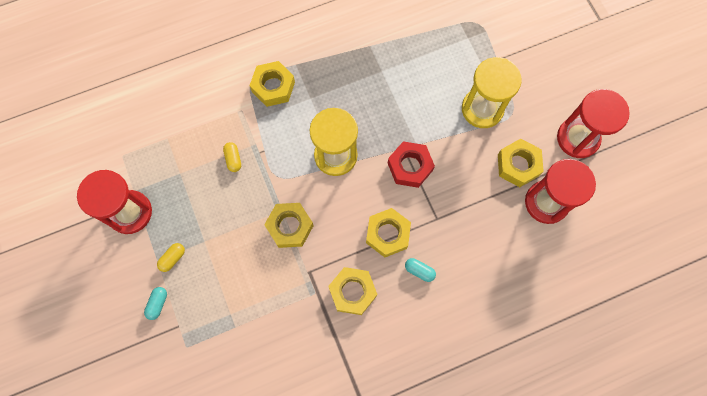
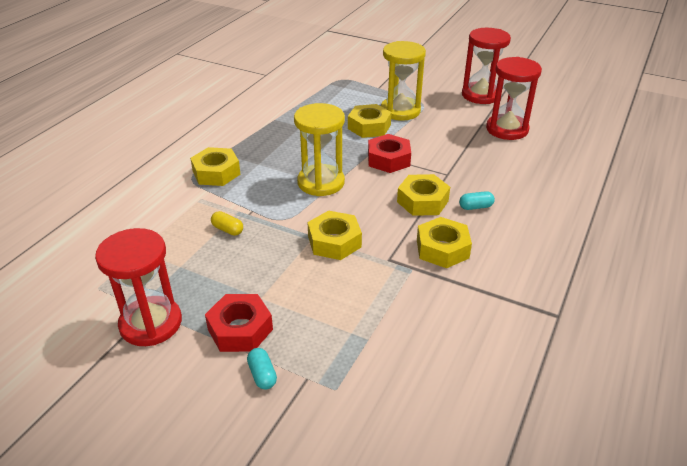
camera: 40 degrees left, 35 degrees down
(173, 258) = (240, 329): yellow capsule -> red nut
(518, 165) = (462, 123): yellow nut -> yellow nut (369, 127)

